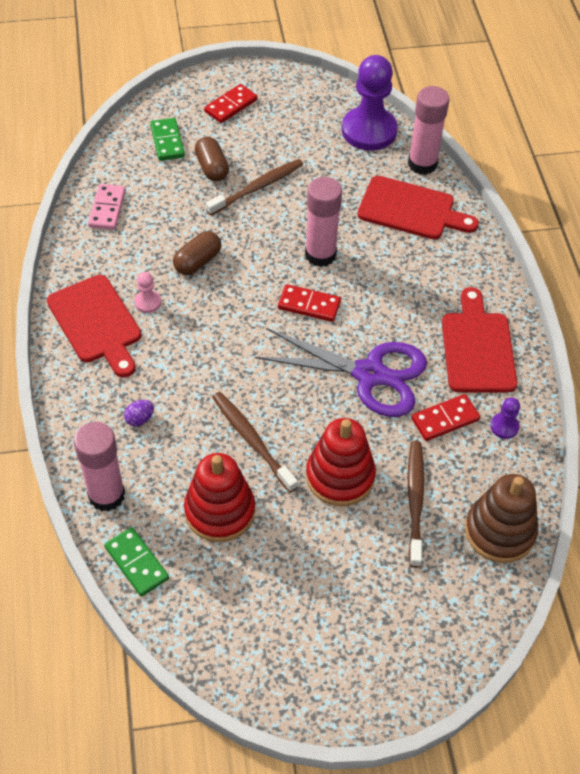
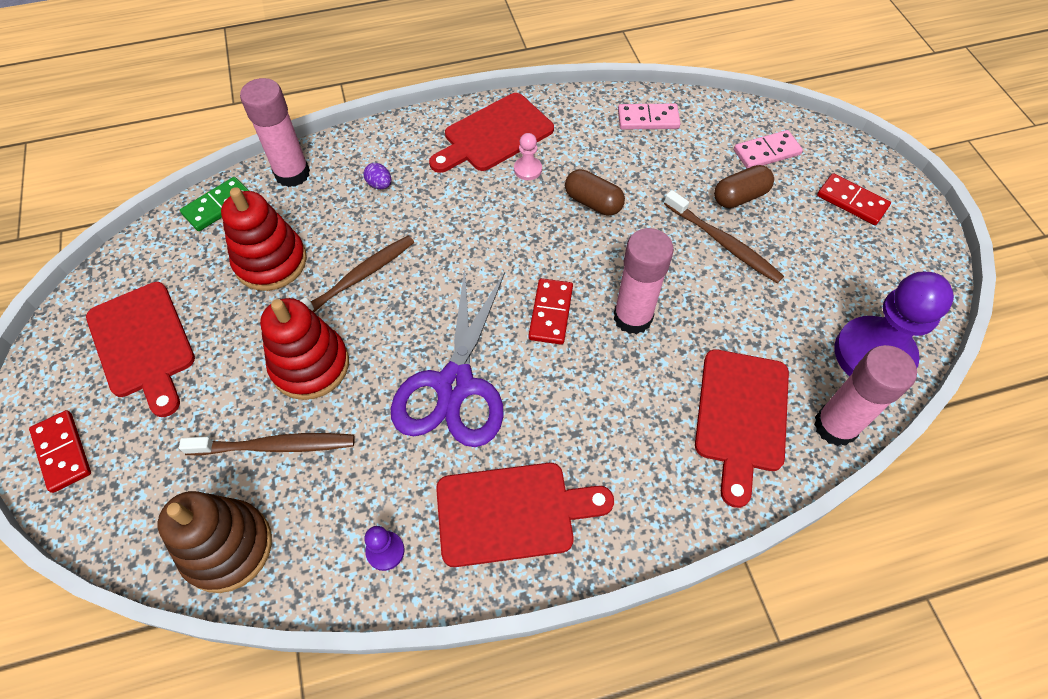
camera: 85 degrees right, 5 degrees up
(167, 141) = (766, 152): green domino -> pink domino
(301, 617) = (143, 344): none -> red cutting board
(445, 419) = (393, 475): red domino -> red domino (62, 452)

